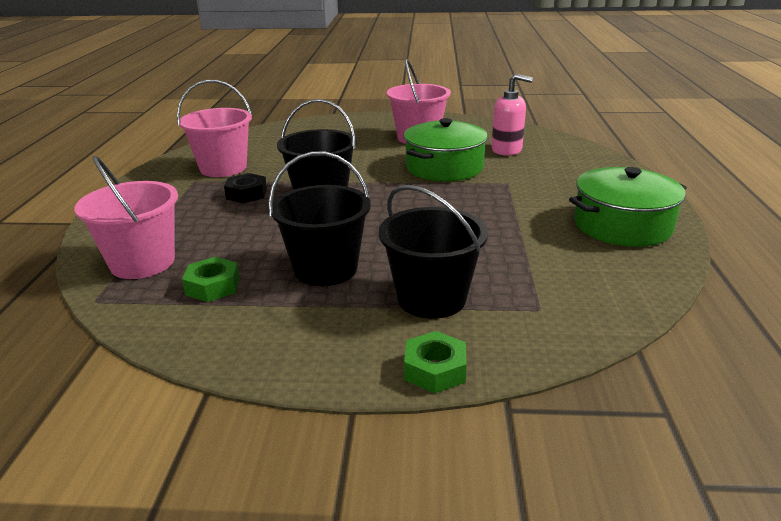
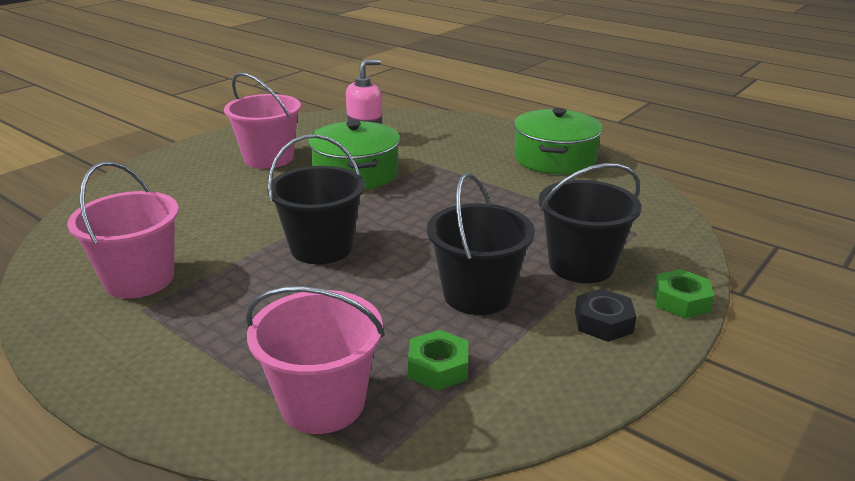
camera: 55 degrees left, 0 degrees up
(246, 194) = (243, 286): black nut -> black nut (603, 322)

